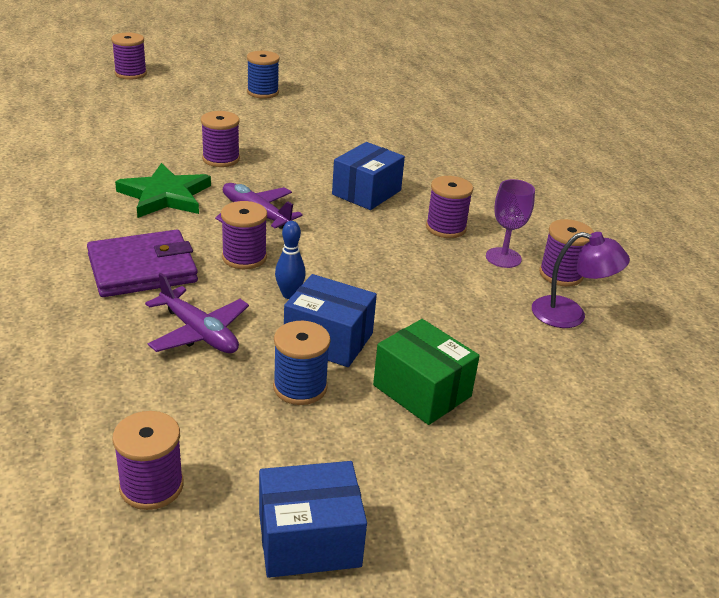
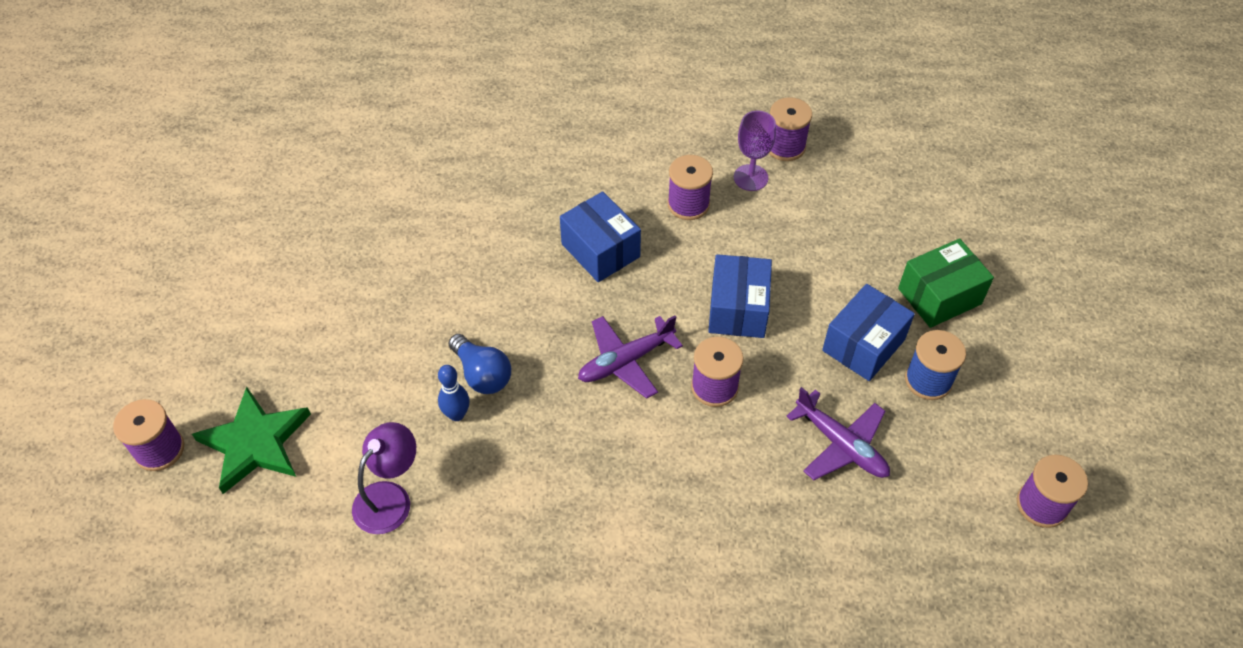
camera: 70 degrees left, 20 degrees up
(142, 268) = (721, 483): purple wallet -> none
(165, 196) = (563, 445): green star -> green star (255, 443)
(199, 333) = (841, 445): purple plane -> purple plane turned 75 degrees clockwise
(221, 159) = (482, 374): purple spool -> blue light bulb
(263, 92) = (292, 295): blue spool -> none
(289, 294) = (788, 360): blue bowling pin -> blue bowling pin (457, 414)
(309, 539) = (1097, 409): blue box -> blue box (738, 309)
(570, 315) = (848, 163): purple lamp -> purple lamp (390, 497)

